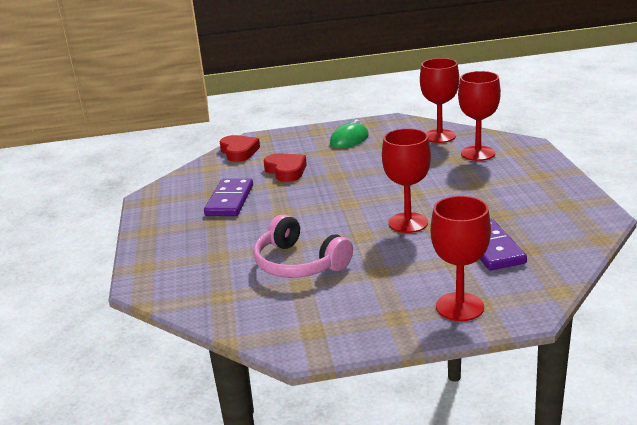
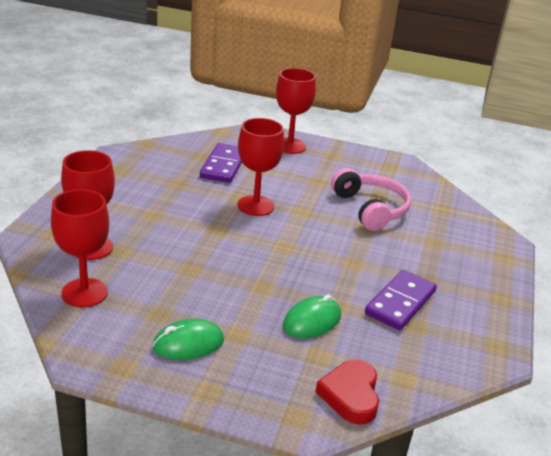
camera: 160 degrees left, 5 degrees up
(286, 171) = (312, 321): red heart -> green mouse

